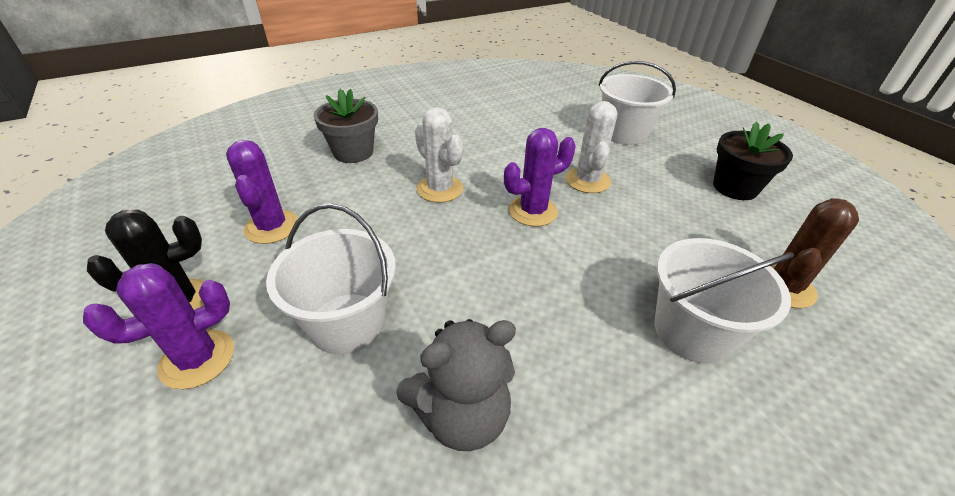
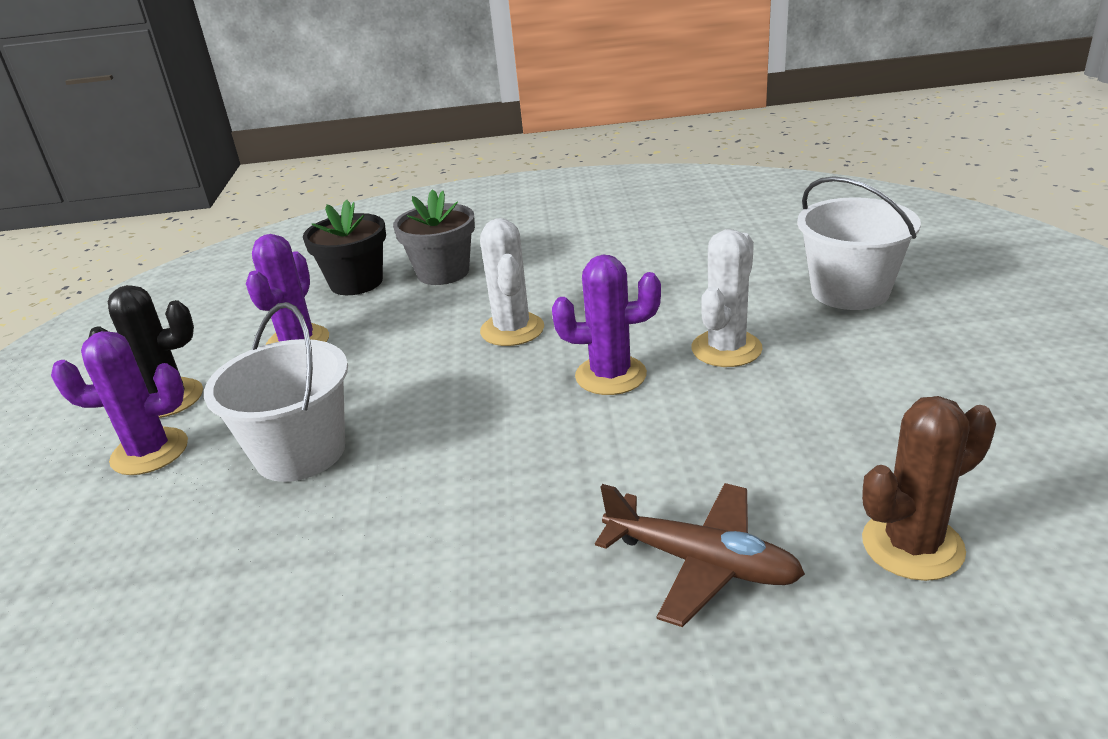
camera: 30 degrees right, 10 degrees down
(462, 415) = (343, 569): grey teddy bear -> none
(692, 331) = (702, 563): white bucket -> brown plane
(735, 187) = (974, 396): black flower pot -> black flower pot (356, 282)

